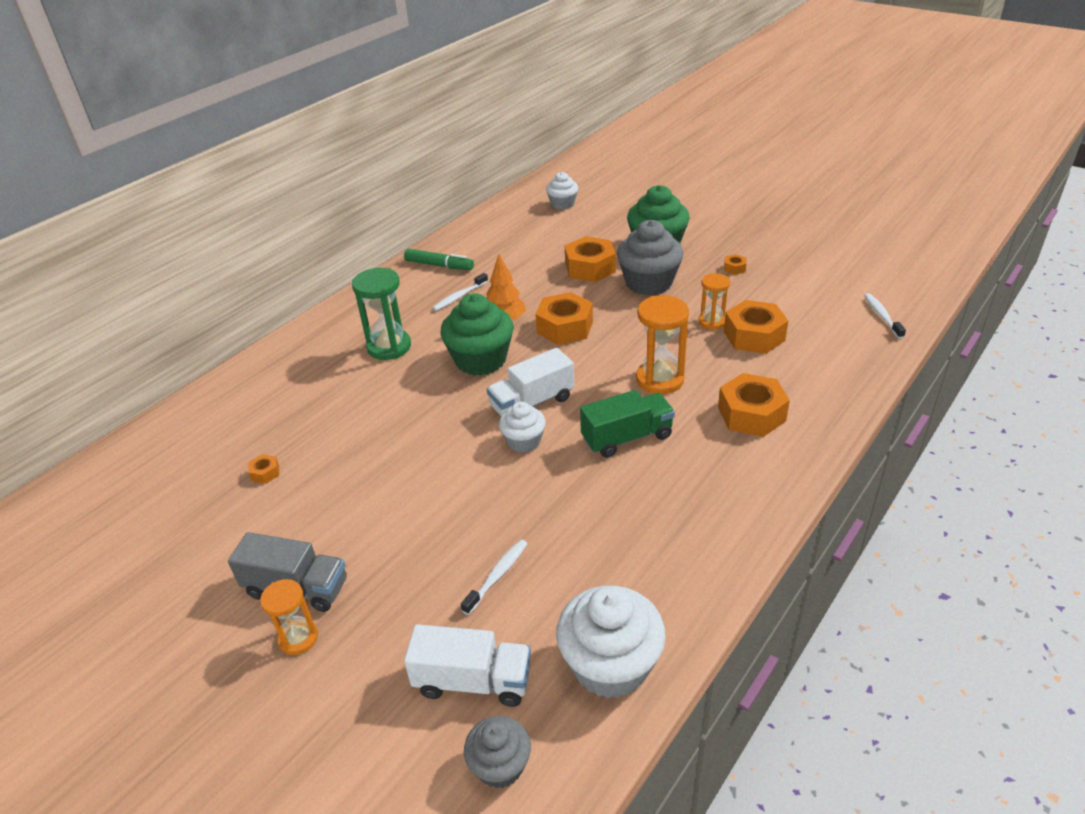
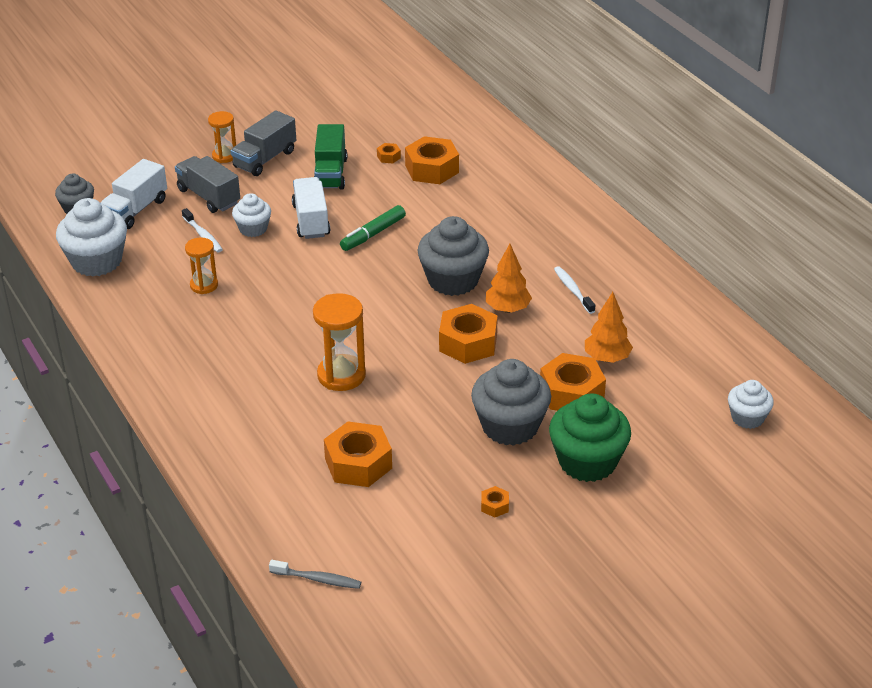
camera: 110 degrees right, 0 degrees up
(389, 347) = (513, 234): green hourglass -> none
(408, 609) = (209, 197): none -> grey truck
(439, 265) = (647, 289): green marker -> green marker (373, 234)
(480, 360) = (453, 280): green cupcake -> grey cupcake
(523, 441) = (324, 278): white cupcake -> white cupcake (253, 229)
(532, 403) = (369, 294): white truck -> white truck (311, 220)
(538, 263) = (606, 358): none -> orange tree
(627, 438) = (283, 331): green truck -> green truck (330, 173)
(712, 322) = (404, 444): orange hourglass -> orange hourglass (204, 285)
(751, 414) = (251, 411): orange nut -> orange nut (432, 169)
(882, 316) = (318, 579): white toothbrush -> grey toothbrush

